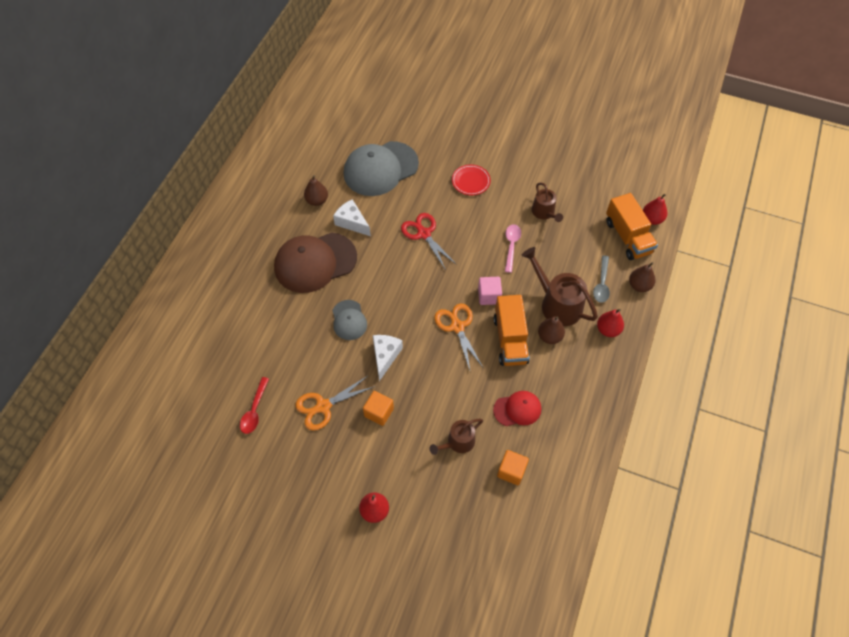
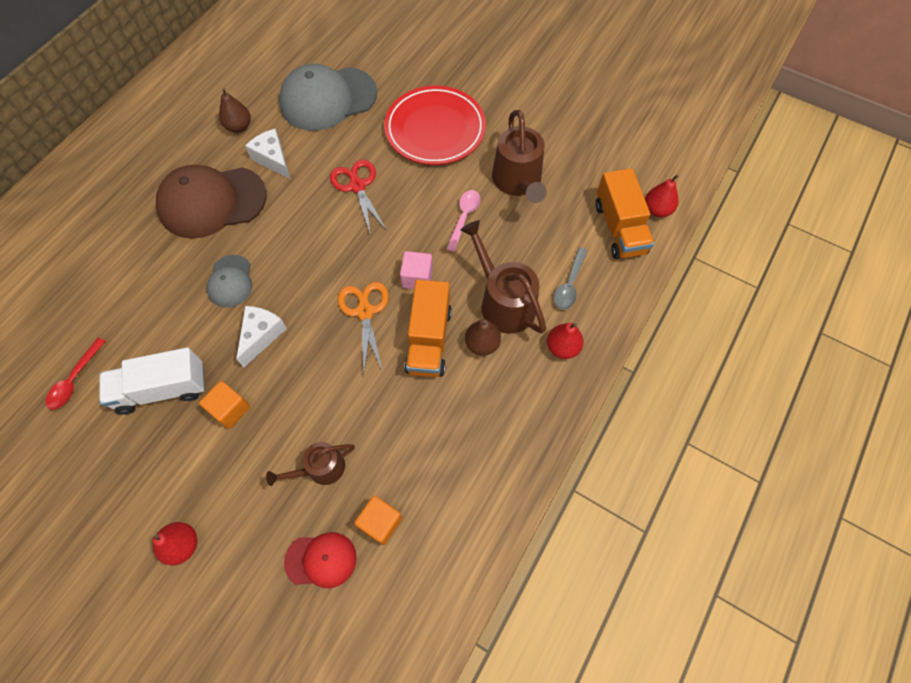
camera: 10 degrees right, 5 degrees up
(323, 406) = (162, 389): orange scissors -> white truck
(471, 181) = (435, 129): red plate -> red plate, size x2.03
(517, 409) = (412, 436): red cap -> red cap (321, 560)
(544, 212) = (518, 181): brown watering can -> brown watering can, size x1.66
(639, 285) = (619, 295): brown pear -> none

